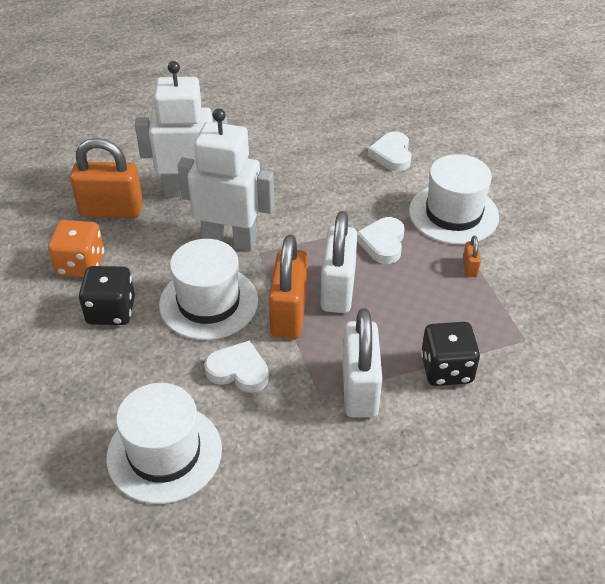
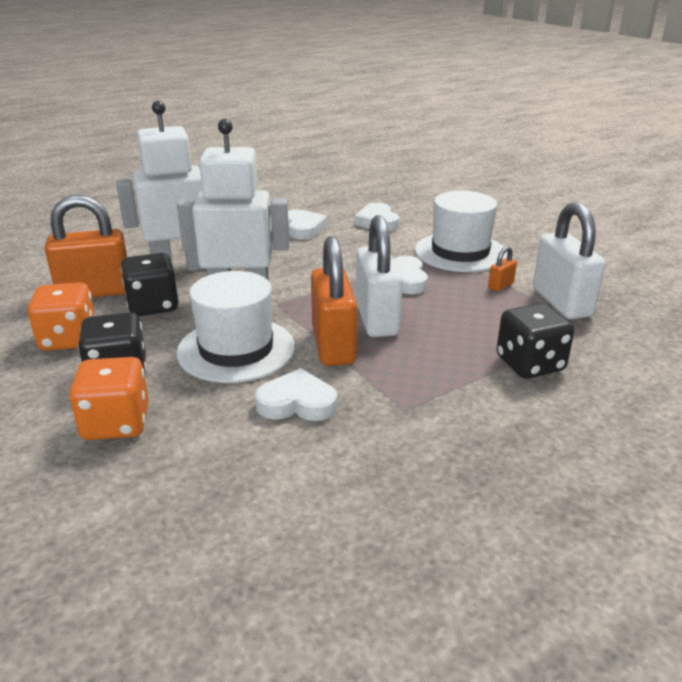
camera: 15 degrees left, 15 degrees down
(99, 363) = (116, 423): none -> orange dice
(155, 237) = (153, 306): none -> black dice
(164, 453) = (234, 501): white hat -> none
(316, 153) = (303, 228): none -> white heart
(359, 389) = (446, 396): white padlock -> white padlock (561, 303)
(469, 268) = (500, 286): orange padlock -> orange padlock turned 60 degrees clockwise

